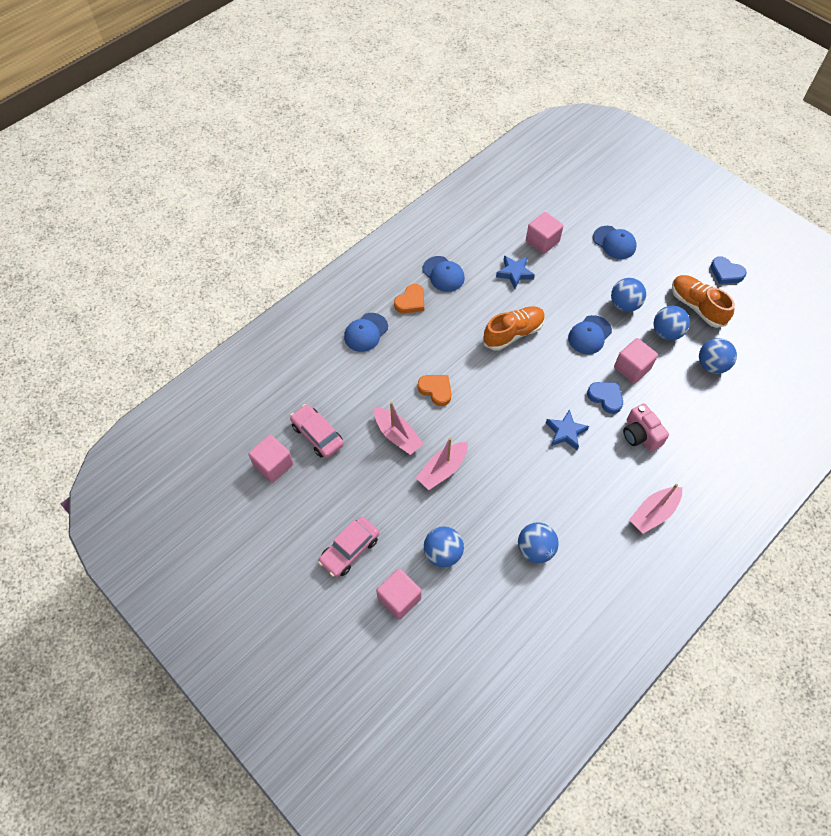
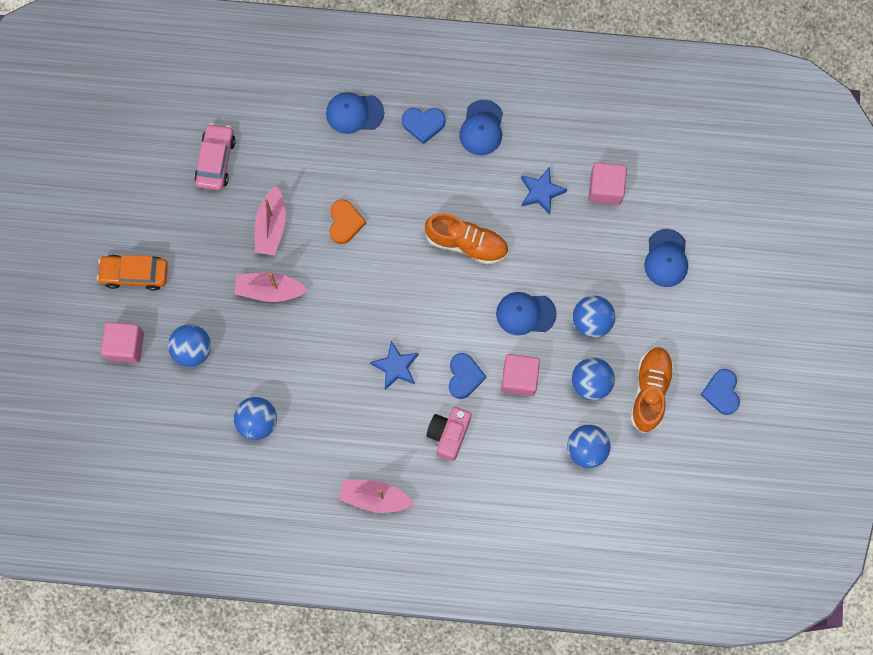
camera: 50 degrees right, 15 degrees up
(273, 465) = (158, 149): pink cube -> none
(349, 550) = (135, 274): pink car -> orange car
(411, 301) = (423, 124): orange heart -> blue heart

